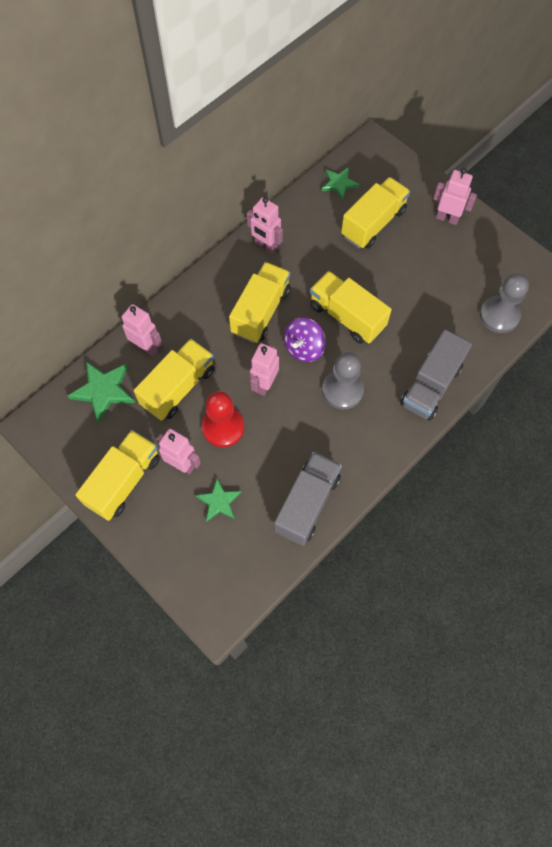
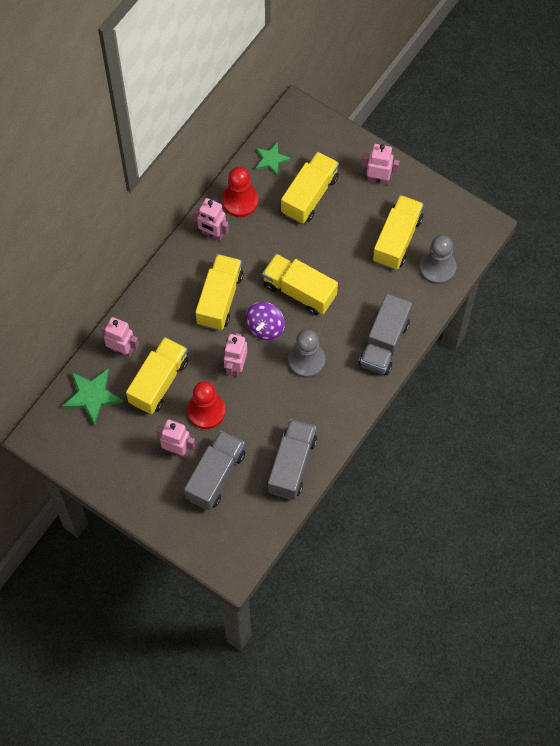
camera: 10 degrees left, 0 degrees up
(124, 481) = (129, 472): yellow truck -> yellow truck (397, 239)
(219, 501) = (215, 476): green star -> grey truck
(300, 218) = (240, 201): none -> red pawn

